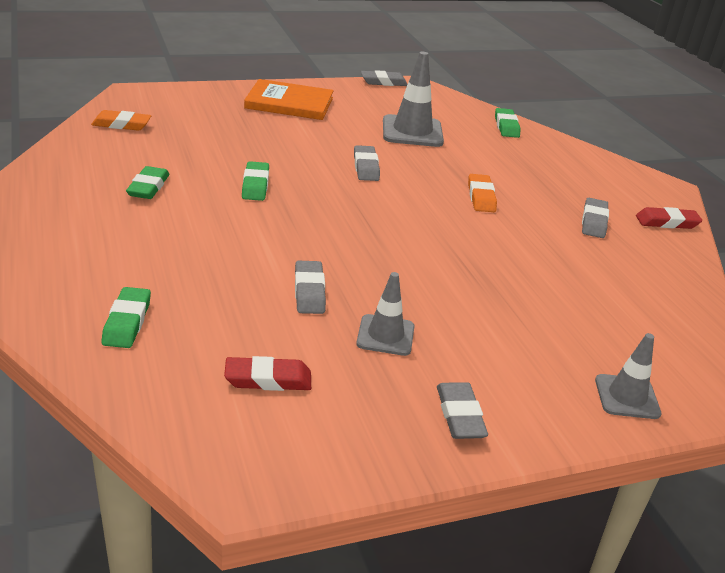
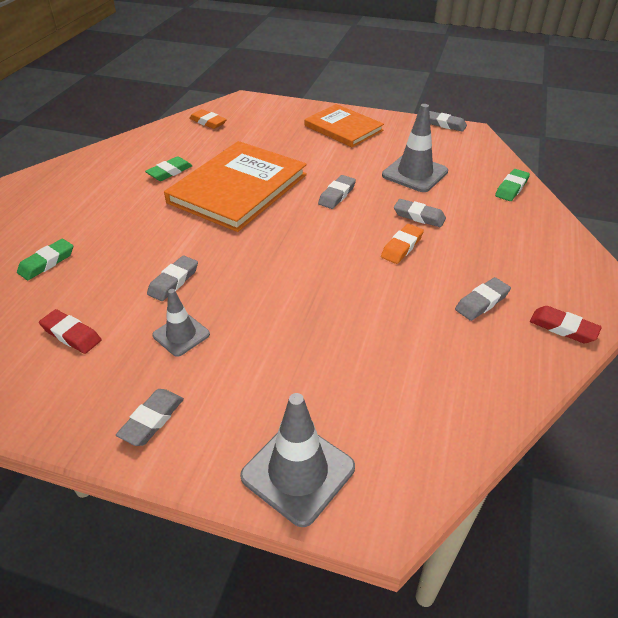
camera: 40 degrees right, 10 degrees up
(255, 185) = (238, 188): green eraser -> orange book
(462, 168) = (419, 216): none -> grey eraser
(627, 397) = (298, 472): grey traffic cone -> grey traffic cone, size x1.64

